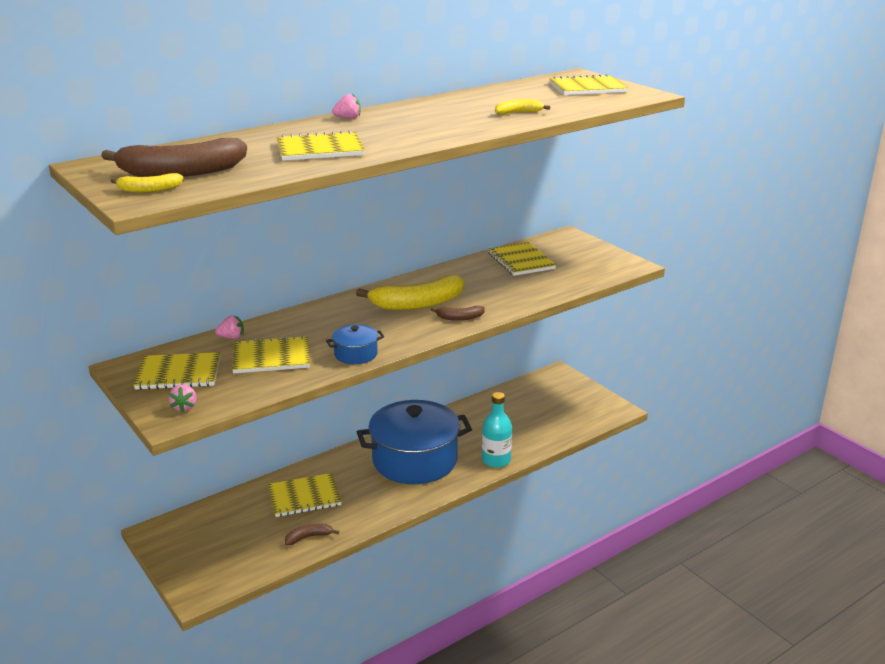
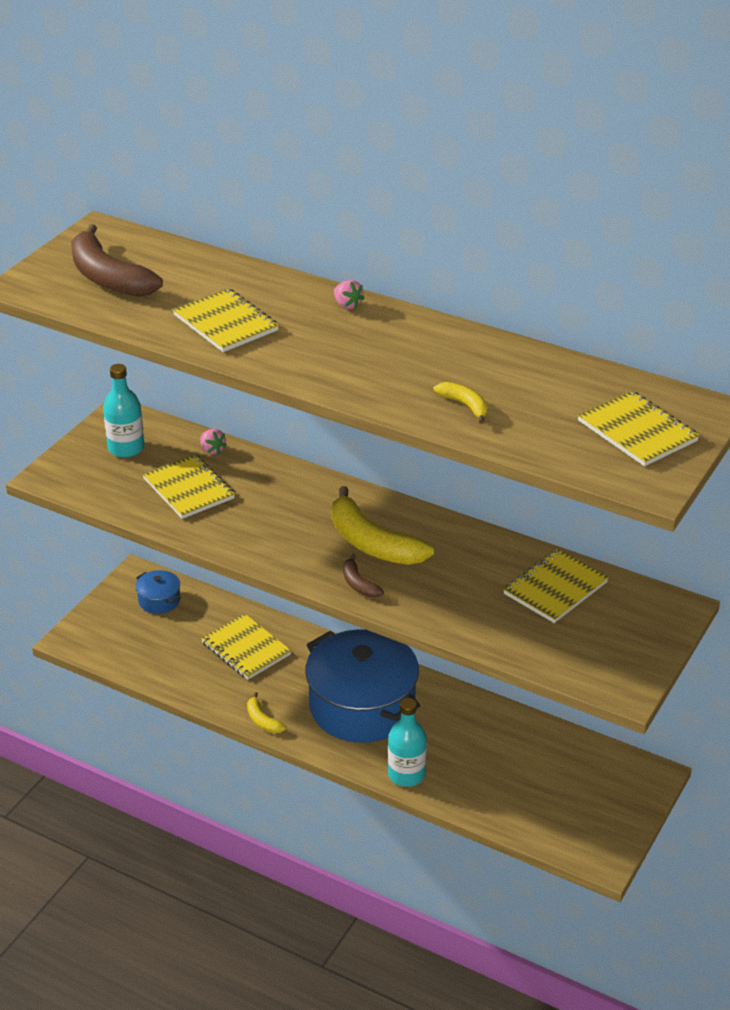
camera: 65 degrees right, 10 degrees up
(149, 190) = (53, 280): yellow banana -> yellow banana (262, 720)
(178, 373) = (126, 448): yellow notebook -> turquoise bottle
(185, 407) = (71, 476): pink strawberry -> none
(309, 537) = (185, 677): brown banana -> none
(356, 354) = (228, 539): blue pot -> blue pot (159, 600)

